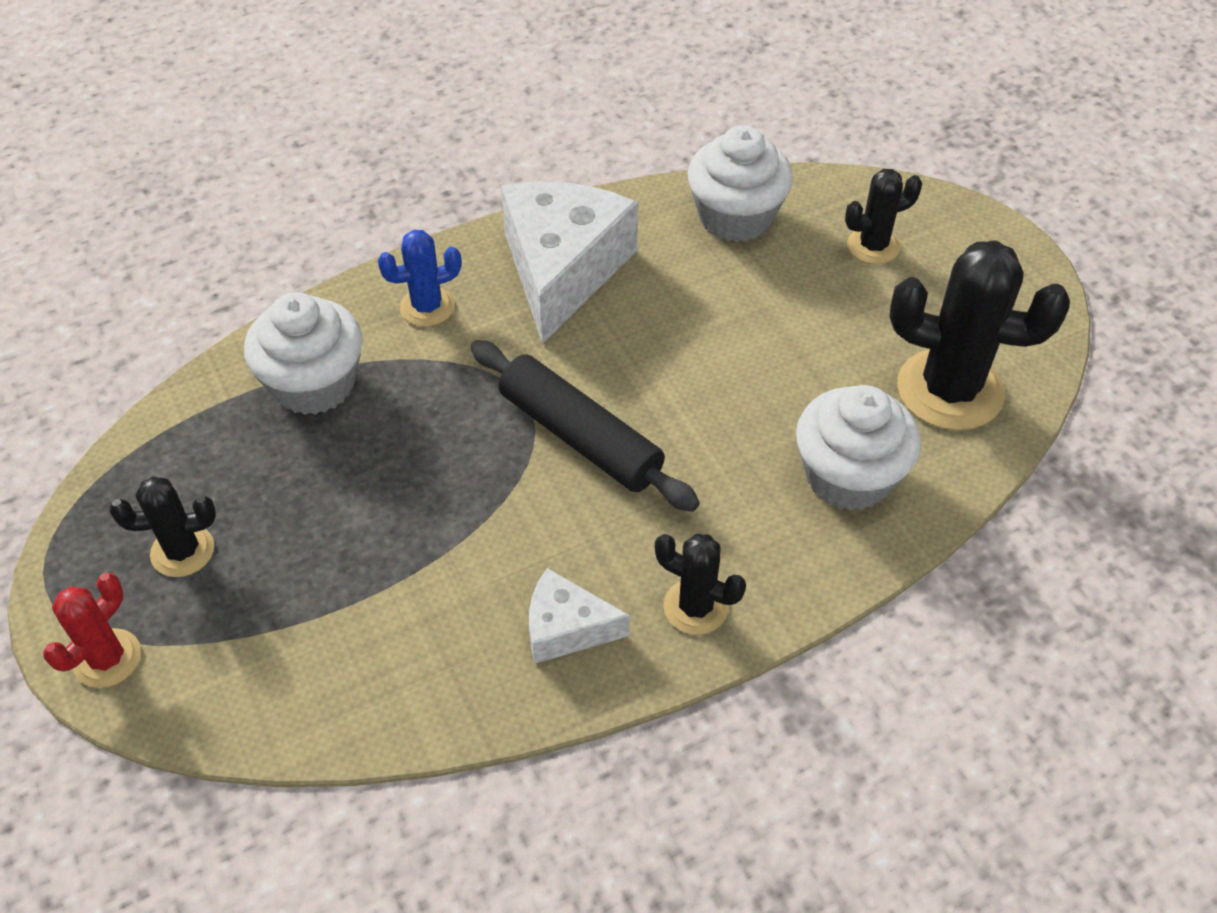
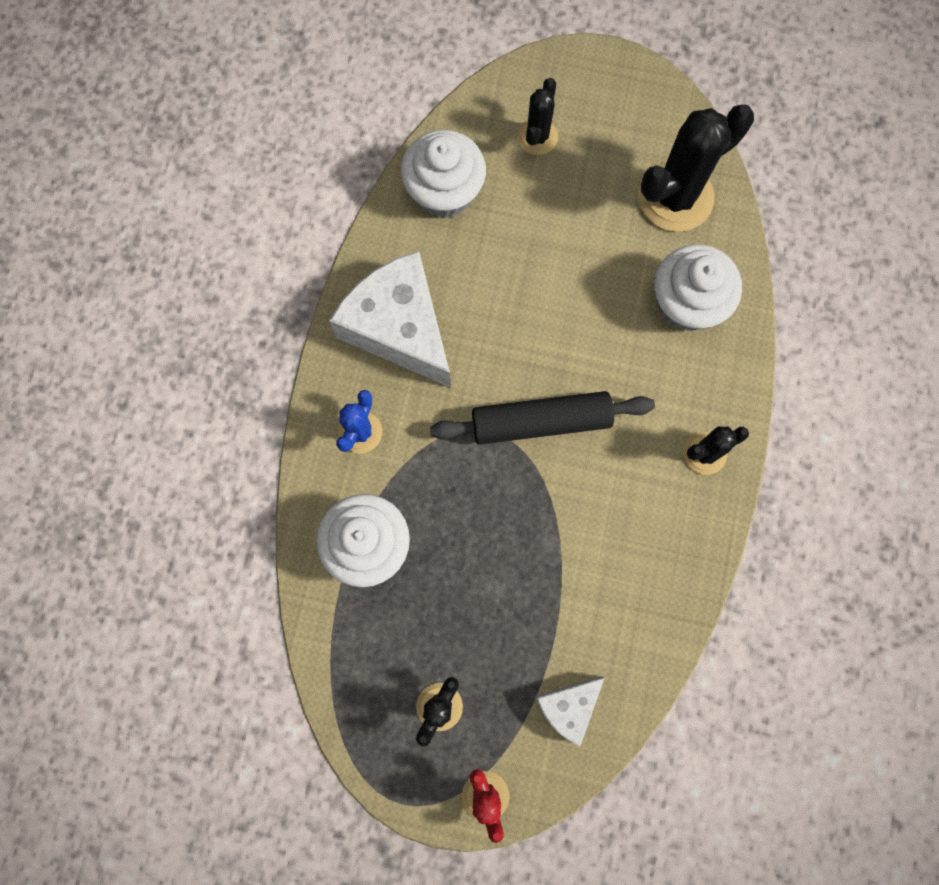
camera: 50 degrees left, 25 degrees up
(566, 628) = (664, 531): white cheese -> white cheese (568, 707)

